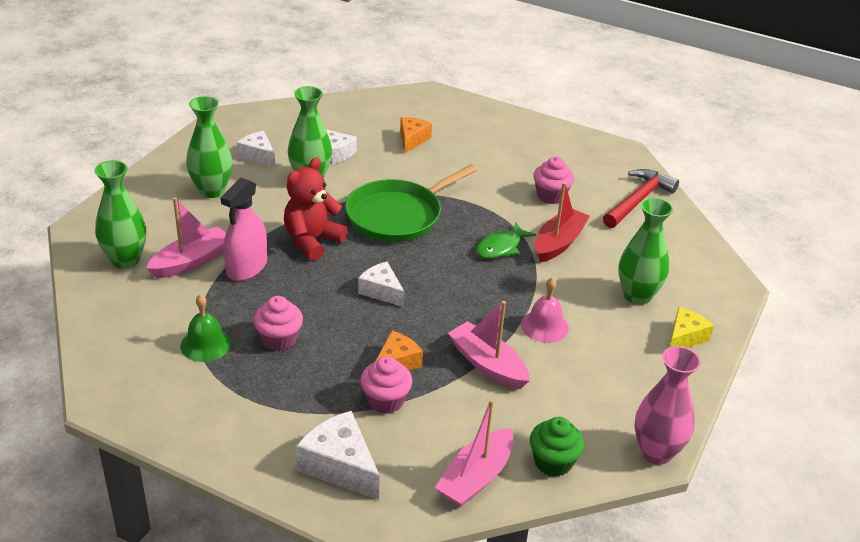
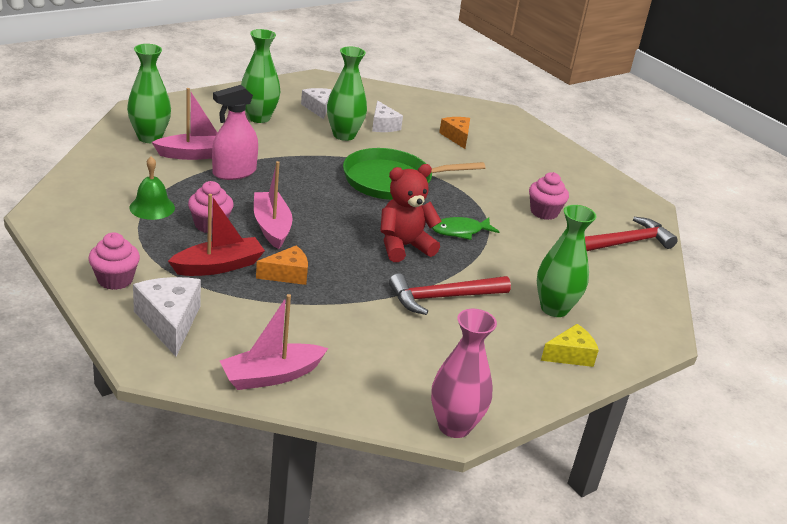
camera: 25 degrees right, 5 degrees down
(312, 241) = (303, 173): red teddy bear -> red teddy bear (403, 246)
(381, 291) = (325, 224): white cheese -> none
(385, 401) = (251, 295): pink cupcake -> pink cupcake (115, 280)
(412, 140) = (456, 137): orange cheese -> orange cheese turned 60 degrees counterclockwise
(487, 364) = (364, 304): pink boat -> pink boat (271, 227)
(544, 326) = (443, 297): pink bell -> red hammer
(553, 462) = (350, 393): green cupcake -> none
(558, 243) = (517, 246): red boat -> red boat (218, 266)

